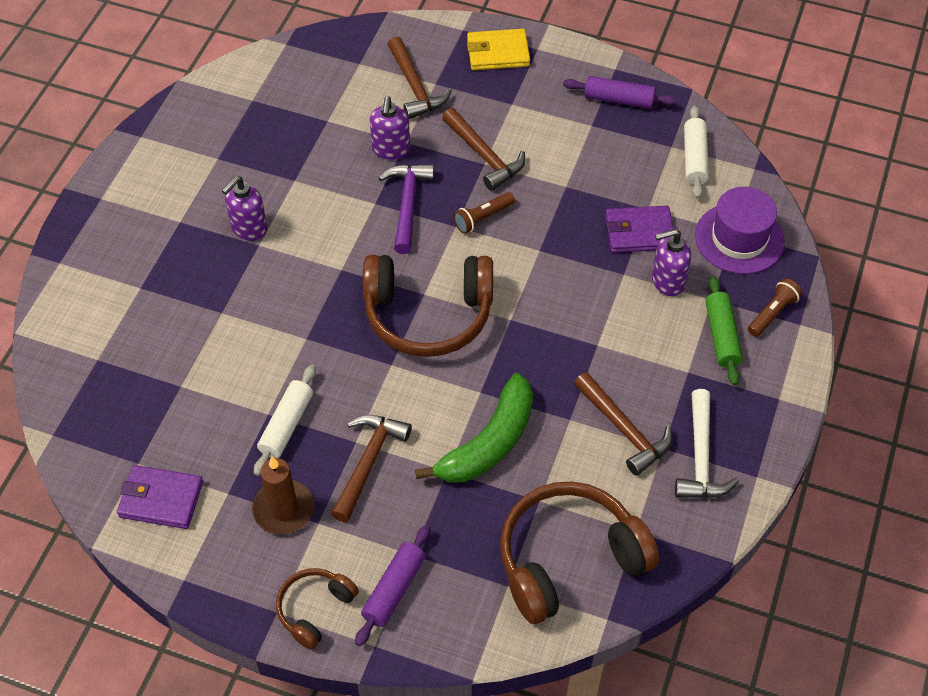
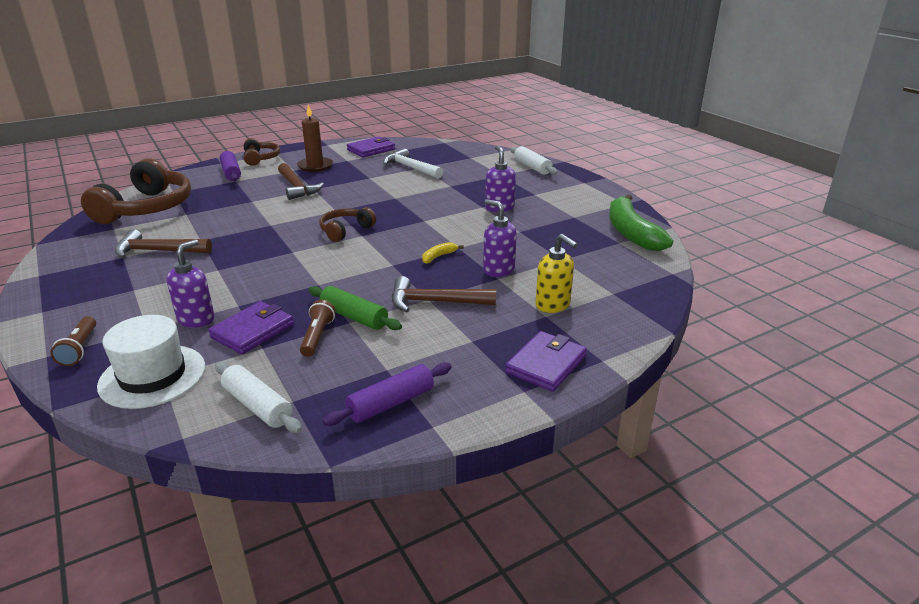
camera: 130 degrees right, 25 degrees down
(286, 425) = (354, 179): white rolling pin -> white rolling pin (532, 167)
(407, 204) = (438, 256): purple hammer -> yellow banana
(415, 87) = (553, 305): brown hammer -> yellow soap dispenser
(428, 315) = (345, 230): brown headphones -> brown headphones, size x0.52
(482, 218) = (381, 276): brown flashlight -> brown flashlight (317, 336)
(489, 443) = (240, 215): green banana -> green banana (631, 233)
(498, 53) = (546, 364): yellow wallet -> purple wallet
(701, 458) = (90, 264): white hammer -> white hammer (410, 168)
(722, 336) = (119, 316): green rolling pin -> green rolling pin (354, 317)
(739, 238) = (152, 376): purple hat -> white hat

